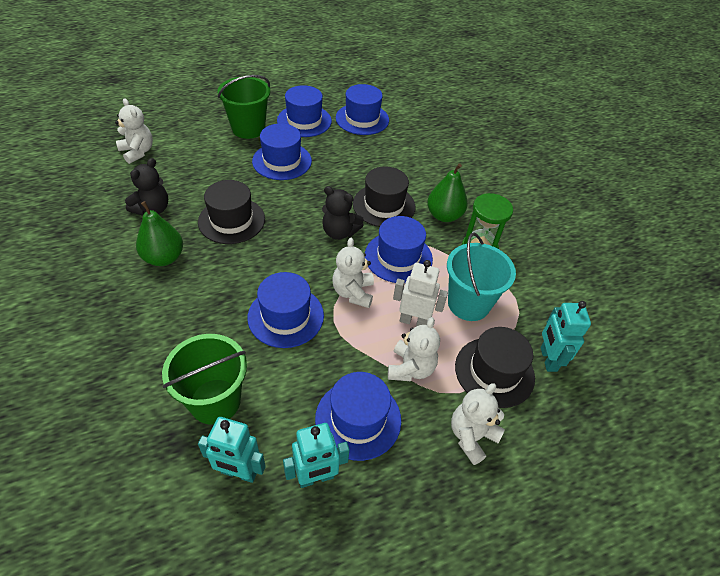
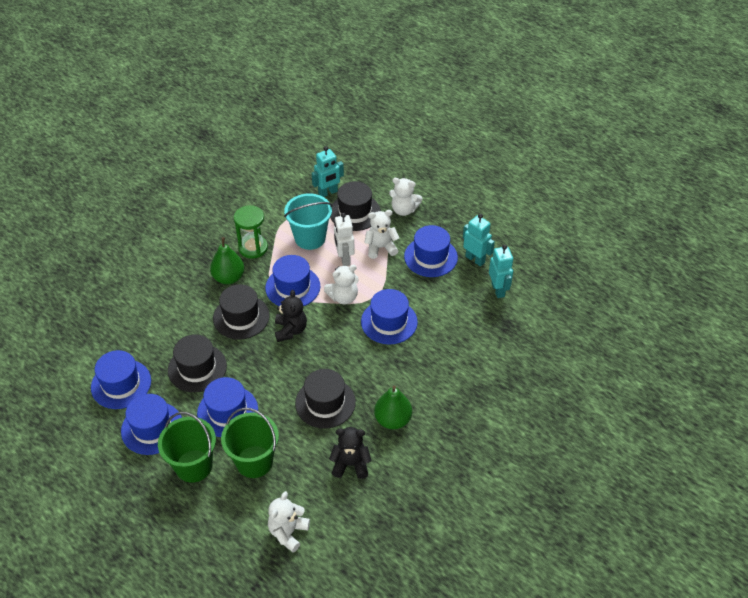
camera: 115 degrees left, 0 degrees up
(215, 401) = (471, 322): green bucket -> green bucket (254, 461)
(344, 160) = (197, 368): none -> black hat

